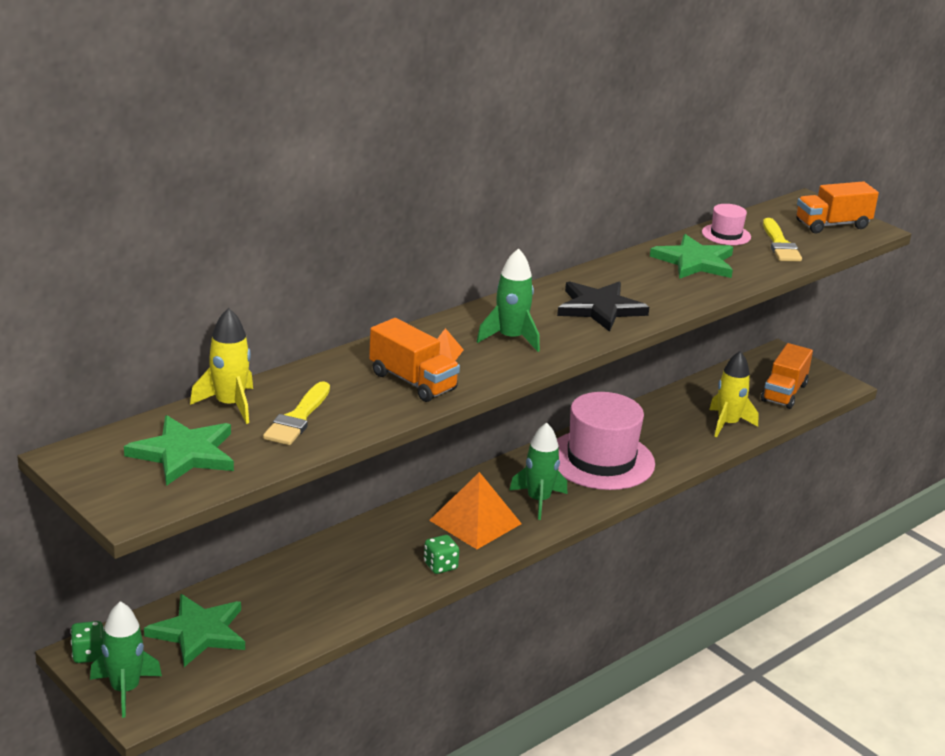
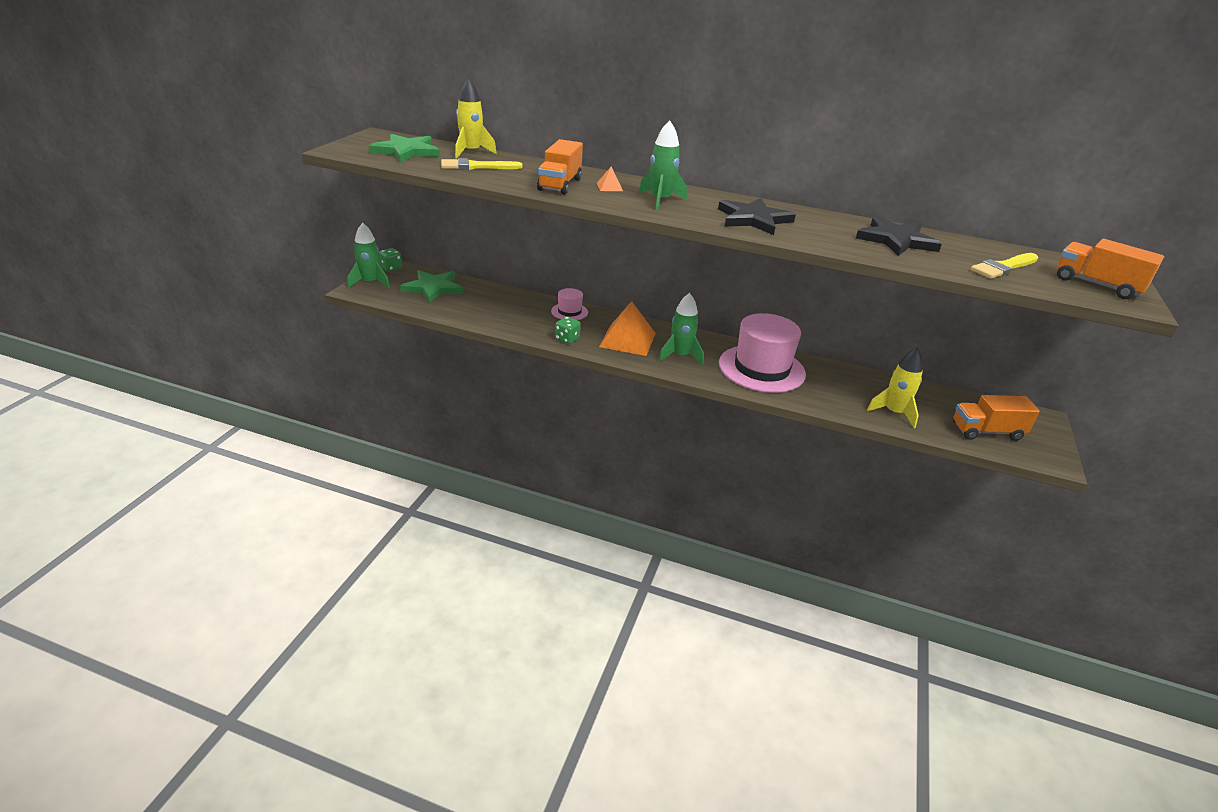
camera: 60 degrees right, 5 degrees up
(695, 262) = (896, 240): green star -> black star
(726, 234) = (970, 246): pink hat -> pink hat (569, 312)

